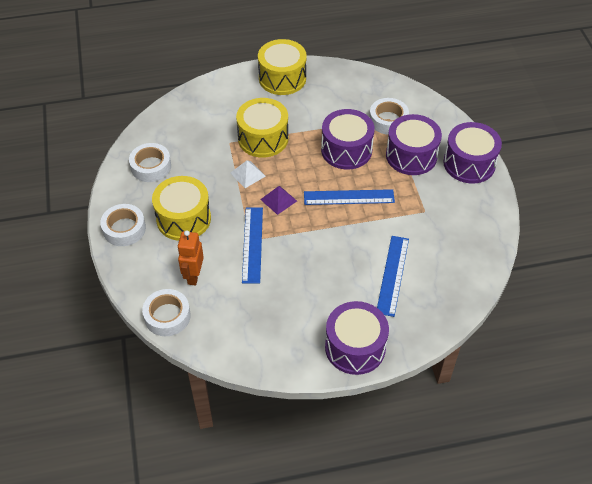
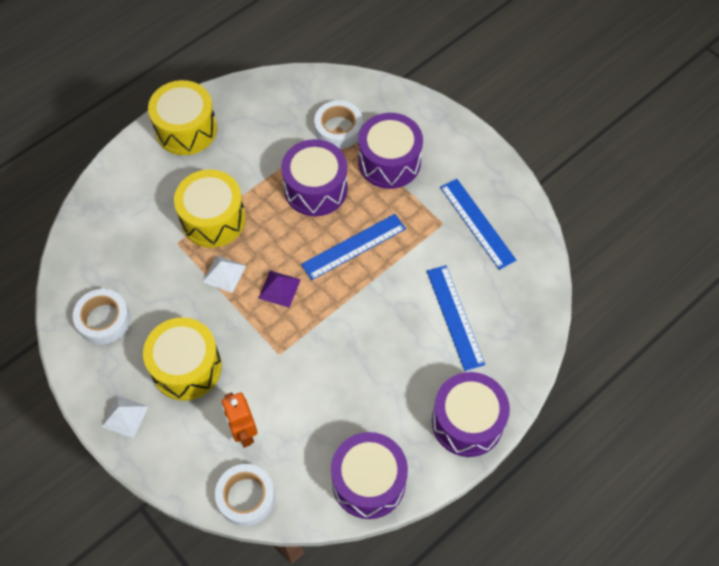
camera: 30 degrees left, 10 degrees up
(124, 229) = (125, 416): white tape -> white pyramid
(252, 244) = (285, 358): blue ruler -> blue ruler (477, 223)
(469, 163) = (454, 142): purple drum -> purple drum (368, 482)

